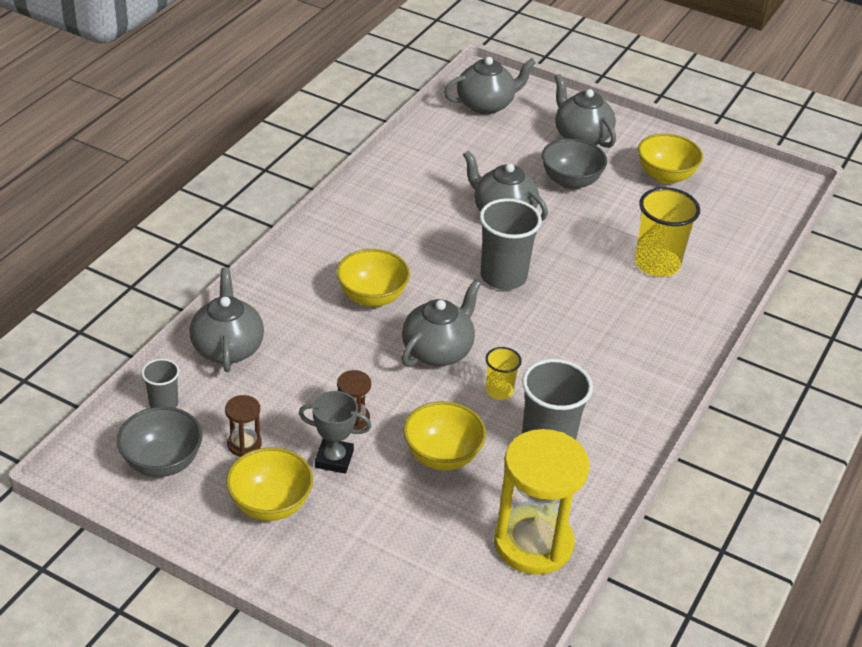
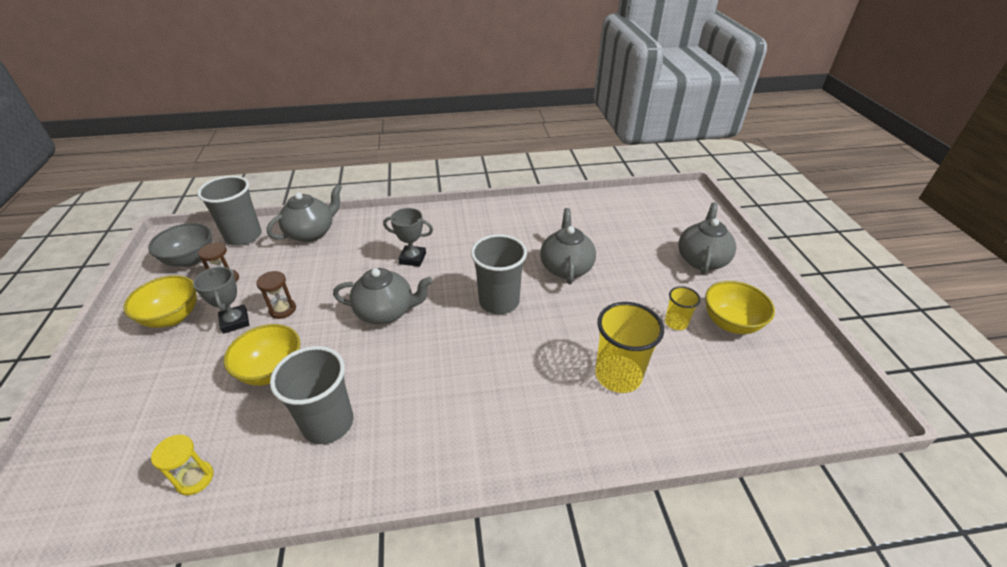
camera: 55 degrees right, 0 degrees up
(163, 404) = (243, 236): grey cup -> grey cup, size x1.85
(372, 297) = (412, 258): yellow bowl -> grey trophy
(486, 105) = (663, 207): grey teapot -> none
(499, 391) = (369, 363): yellow cup -> yellow cup (676, 322)
(533, 543) = (195, 479): yellow hourglass -> yellow hourglass, size x0.45
(570, 181) = (646, 279): grey bowl -> none

